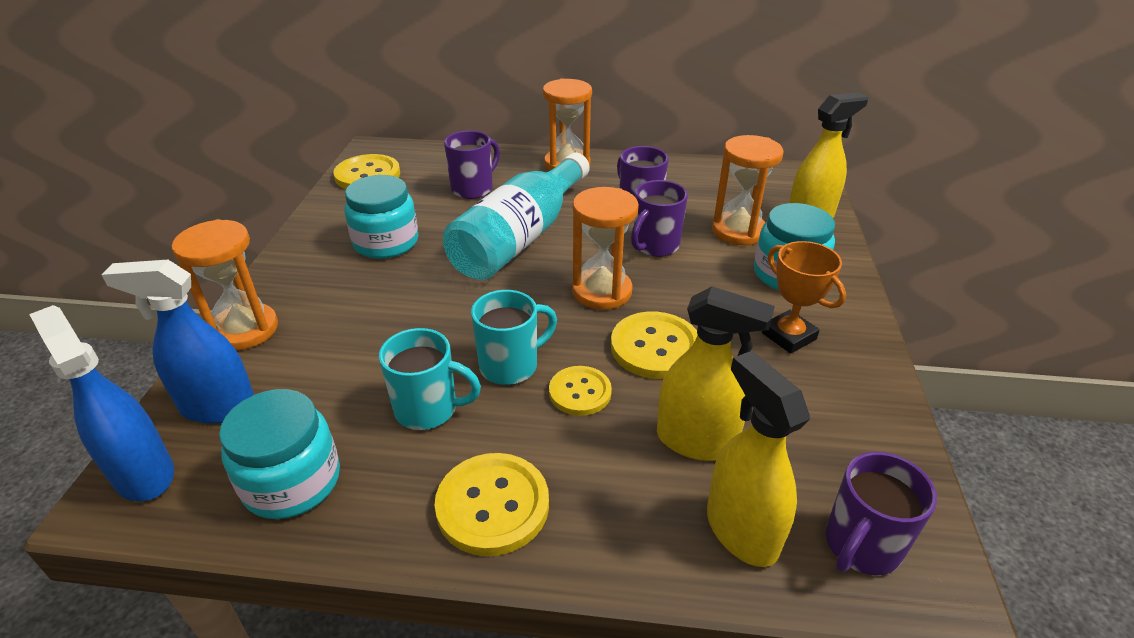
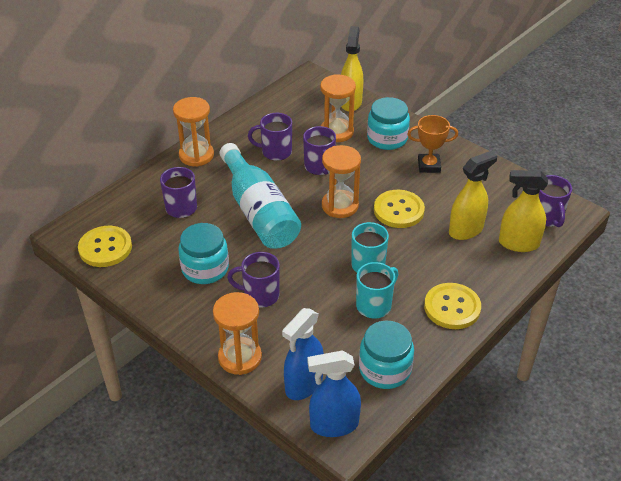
camera: 55 degrees left, 5 degrees up
(370, 299) = (260, 295): none -> purple mug
(580, 392) = (407, 249): yellow button -> none

